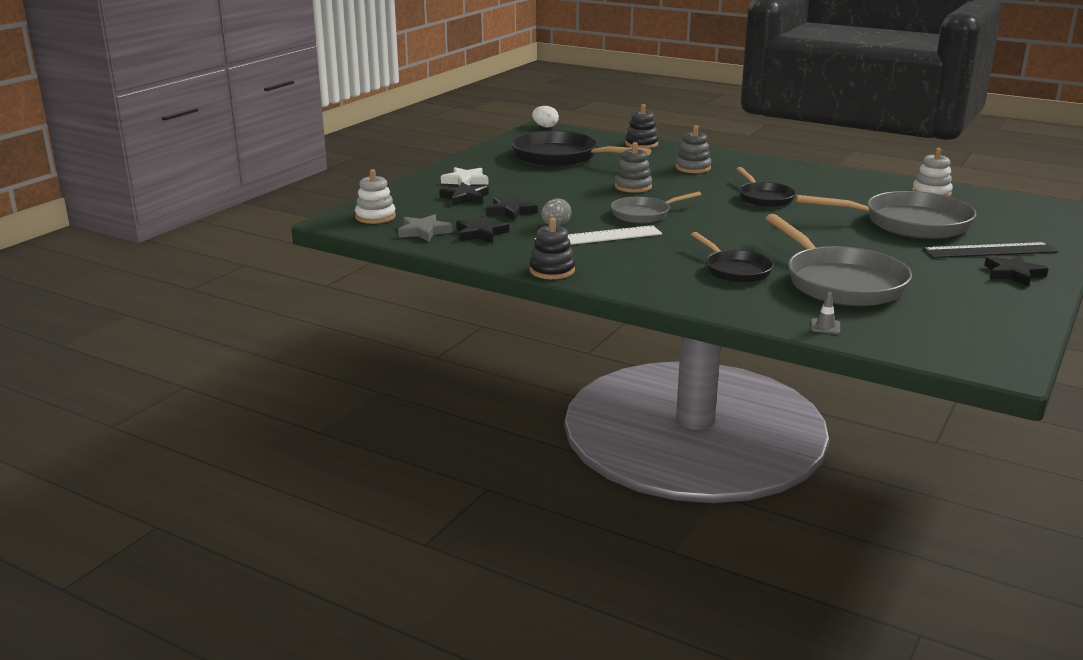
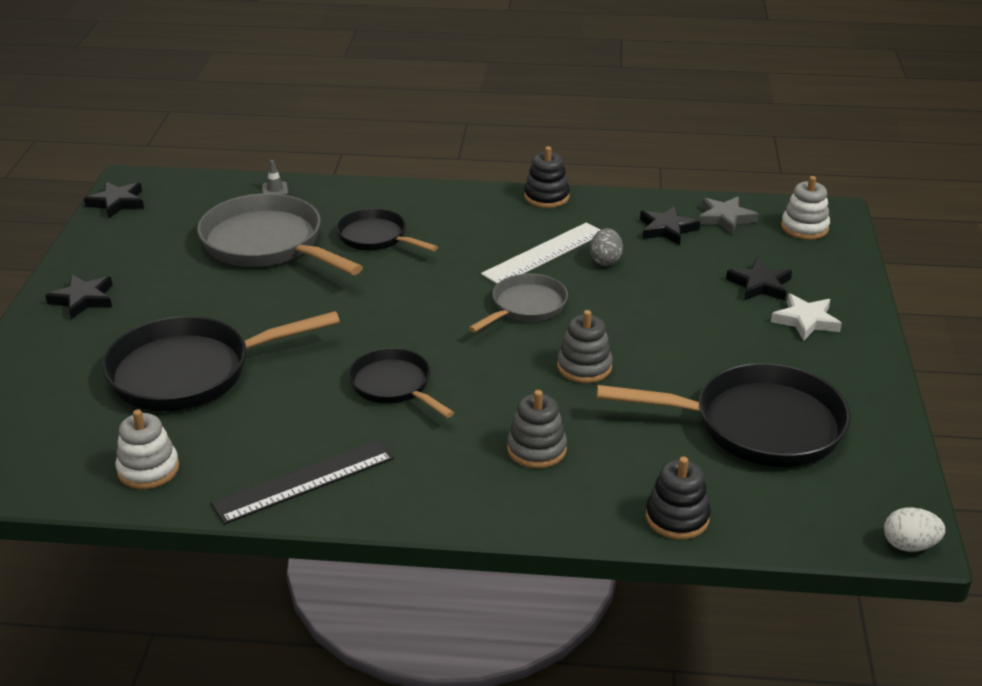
camera: 155 degrees right, 10 degrees up
(511, 211) = (679, 273): black star -> black star (117, 202)
(909, 223) = (190, 372): grey pan -> black pan
(989, 250) = (97, 337): black ruler -> black ruler (304, 481)

